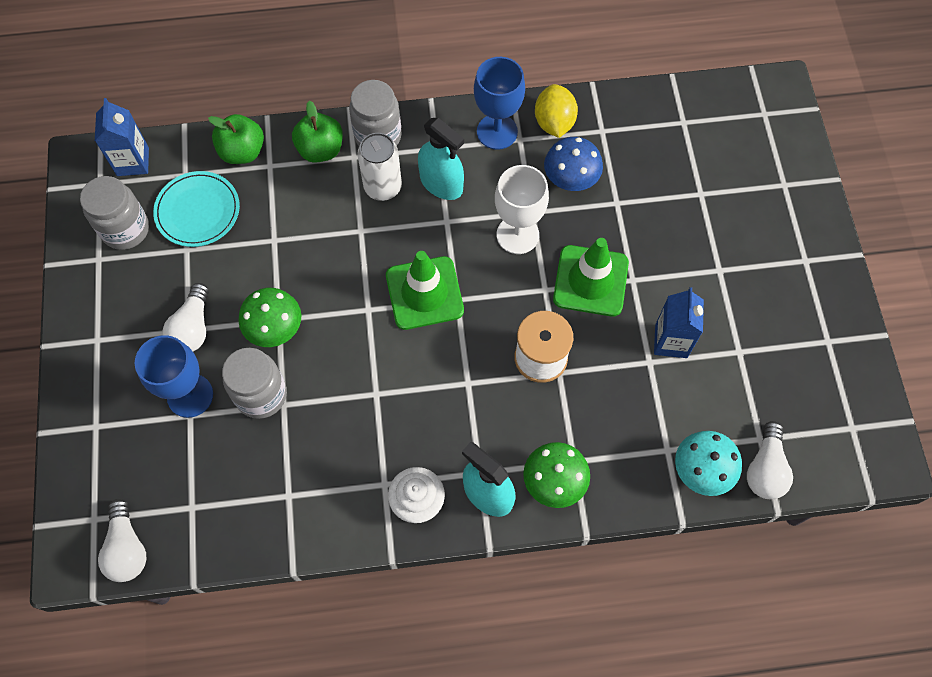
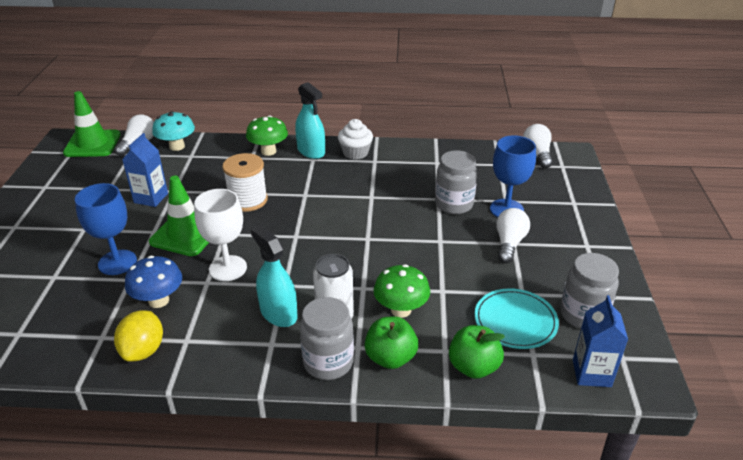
camera: 170 degrees left, 30 degrees down
(275, 329) = (442, 235): green mushroom -> green mushroom (401, 310)
(424, 293) = (320, 242): green traffic cone -> green traffic cone (92, 144)
(497, 132) = (205, 350): blue goblet -> blue goblet (117, 262)

